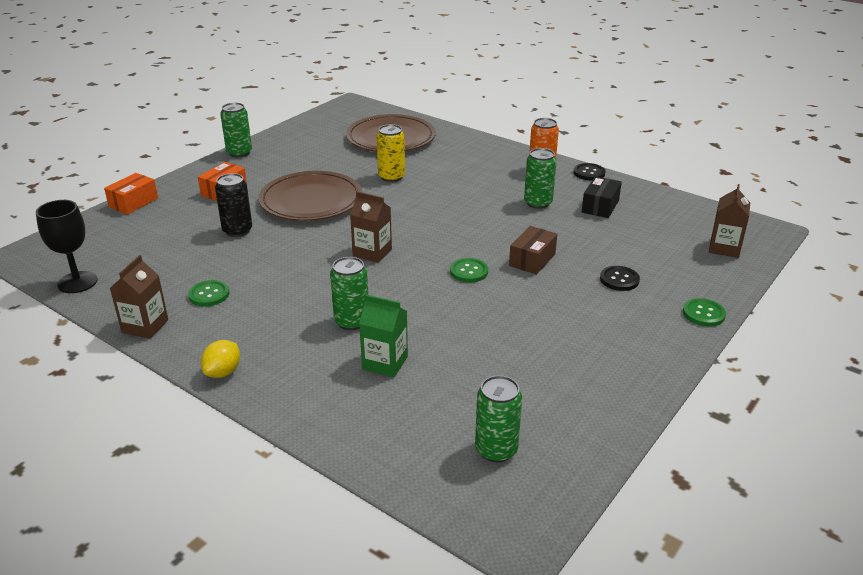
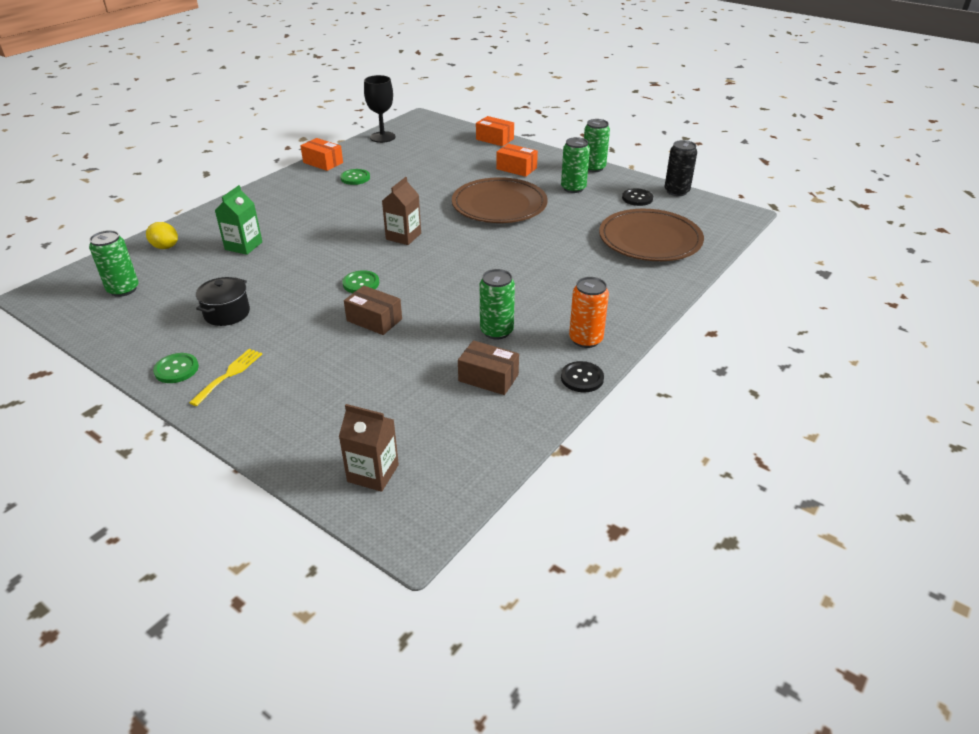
camera: 90 degrees right, 5 degrees up
(145, 326) = (323, 162): brown carton -> orange box
(223, 372) = (261, 191): yellow lemon -> yellow lemon (165, 247)
(237, 231) = (447, 179): black can -> black can (676, 191)
(352, 322) = (301, 231): green can -> green can (573, 188)
(391, 177) = (553, 242): yellow can -> none
(536, 351) = (227, 313): none -> black pot
(600, 206) = (488, 378): black box -> brown box
(619, 279) = (323, 373): black button -> black button (637, 198)
(638, 332) = (229, 374): none -> yellow fork
(703, 314) = (241, 426): green button -> green button (176, 369)

